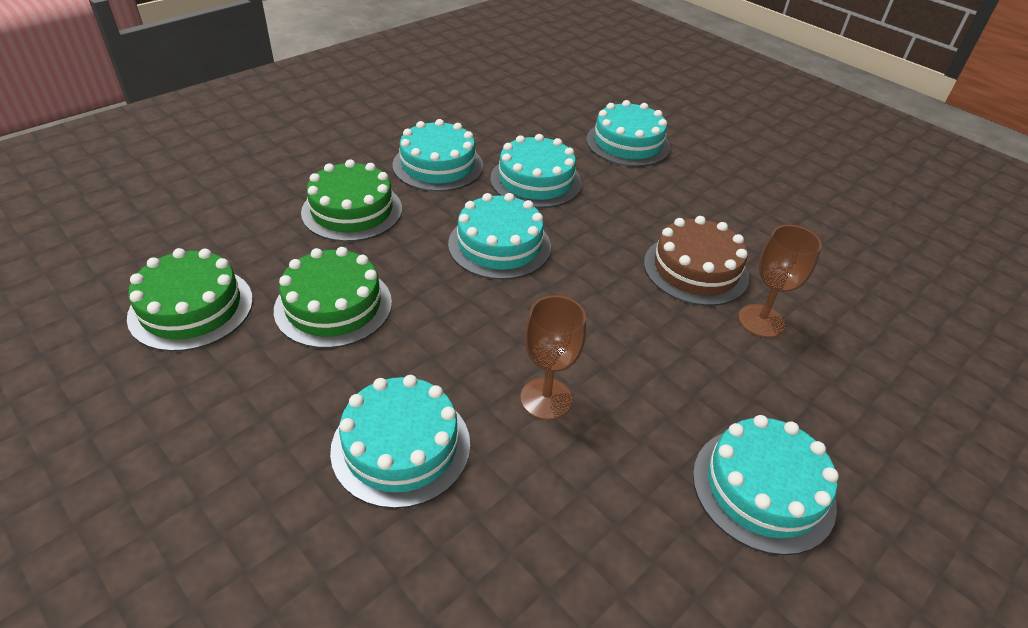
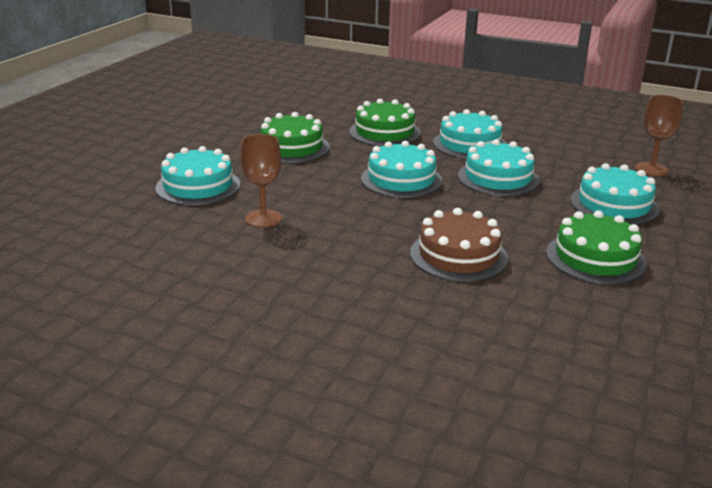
camera: 70 degrees right, 15 degrees down
(191, 308) = (259, 118): green cake -> green cake (595, 258)
(761, 321) = (420, 291): brown goblet -> brown goblet (651, 169)
(763, 488) = (233, 303): turquoise cake -> none

